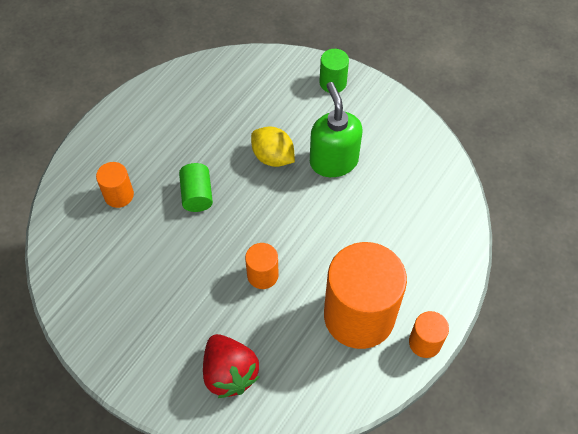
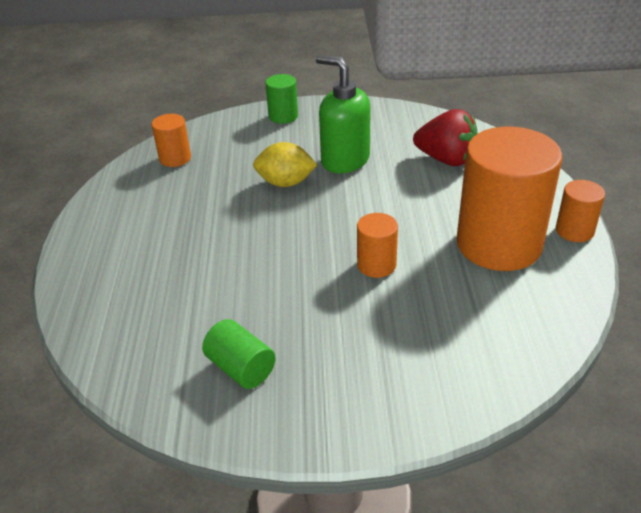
camera: 35 degrees left, 20 degrees down
(119, 195) = (151, 285): orange cylinder -> orange cylinder (175, 158)
(197, 195) = (240, 243): green cylinder -> green cylinder (241, 368)
(229, 373) = (437, 357): red strawberry -> red strawberry (446, 159)

